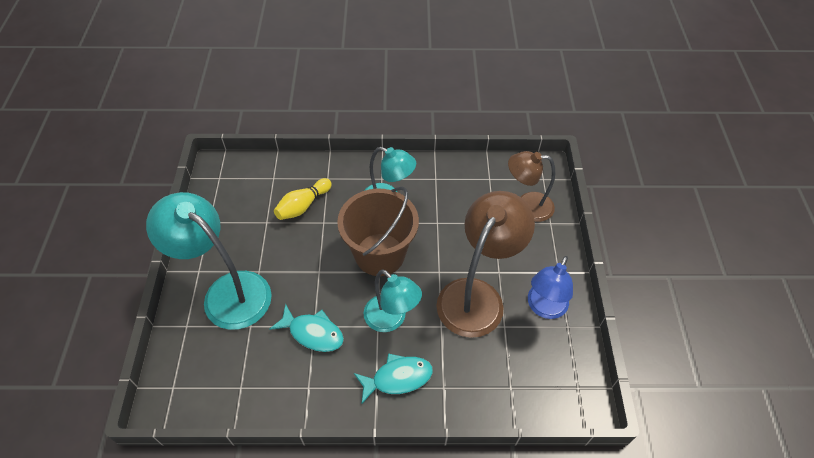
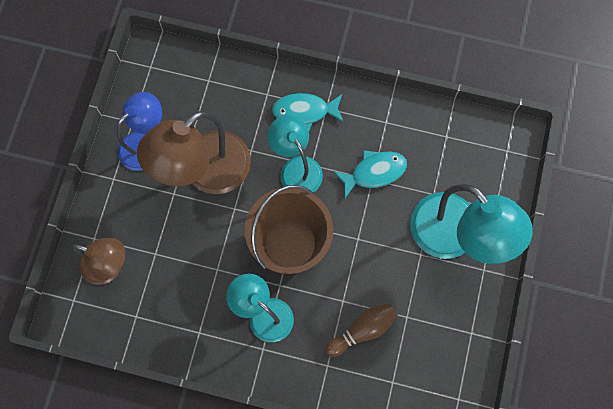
camera: 165 degrees left, 20 degrees up
(303, 206) = (362, 330): yellow bowling pin -> brown bowling pin
(313, 333) = (374, 172): turquoise fish -> turquoise fish turned 120 degrees clockwise

